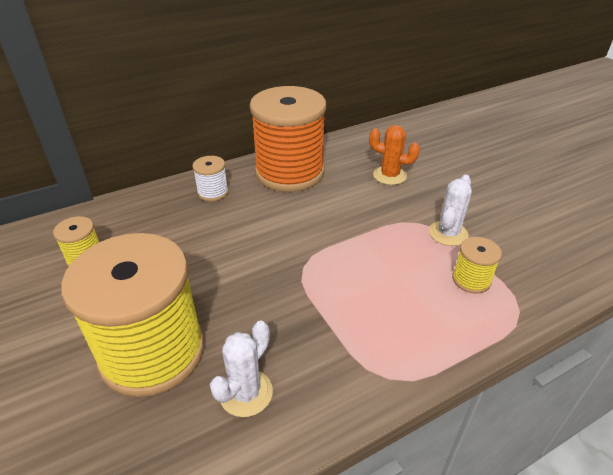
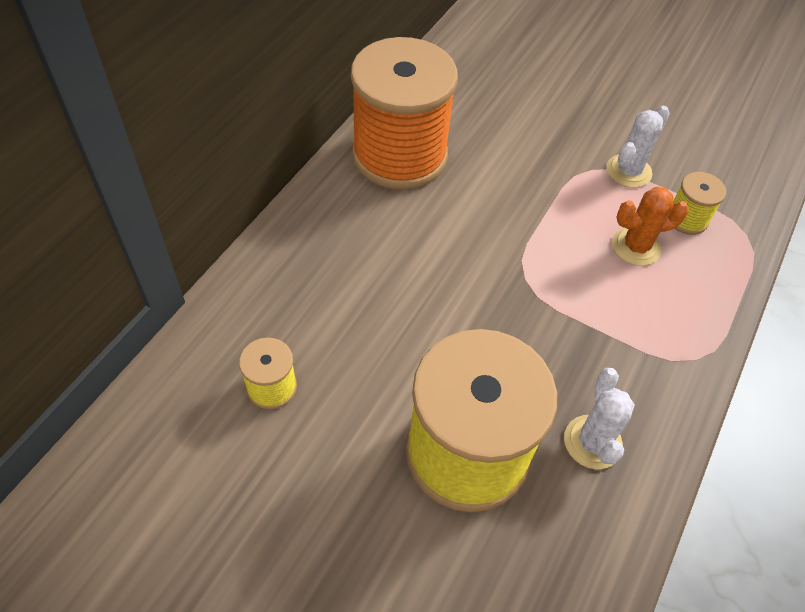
camera: 35 degrees left, 15 degrees up
(213, 192) = (334, 224): white spool -> none
(389, 175) = (514, 115): orange cactus -> orange cactus (636, 247)
(448, 233) = (628, 171): white cactus -> white cactus turned 45 degrees clockwise

